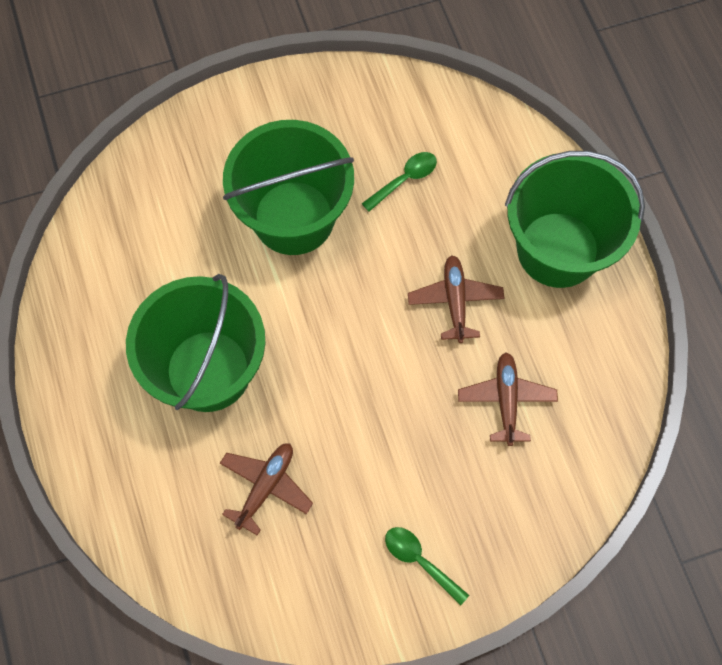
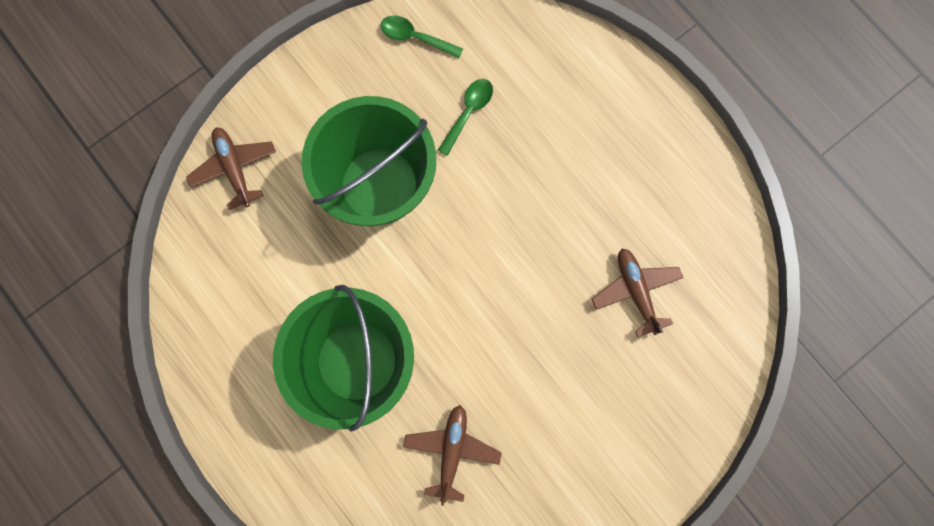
camera: 20 degrees left, 10 degrees up
(420, 561) = (613, 467): green spoon -> green spoon (415, 37)
(455, 301) = (557, 214): brown plane -> brown plane (235, 168)
(558, 249) = (631, 132): green bucket -> none

